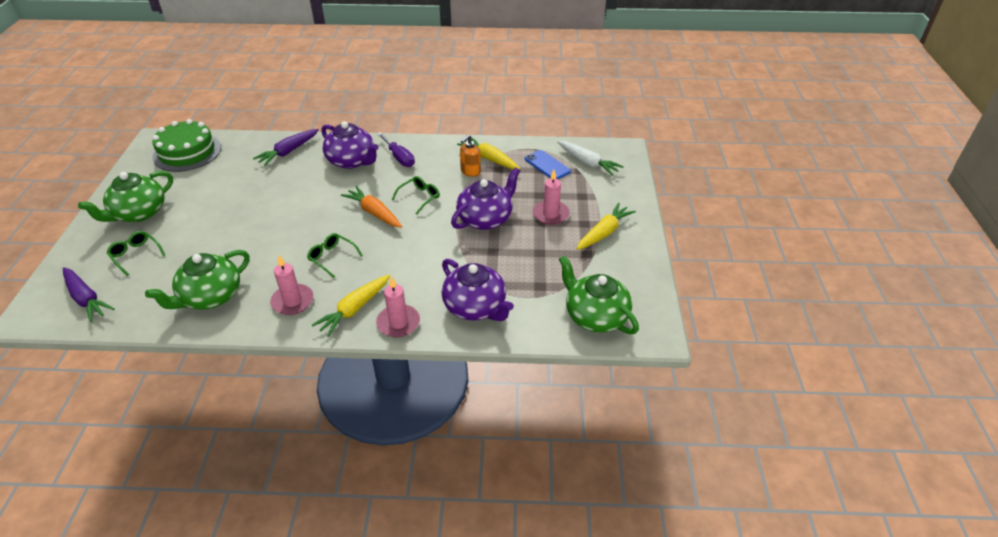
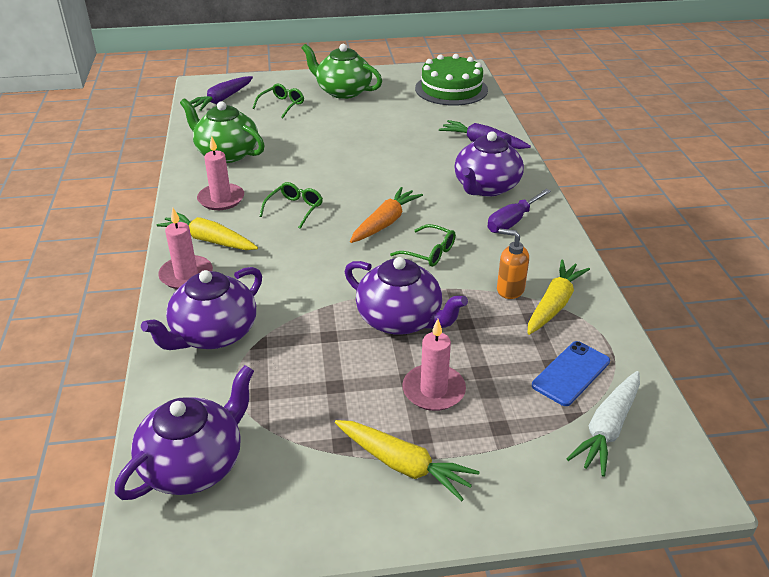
camera: 80 degrees right, 5 degrees down
(595, 316) = (194, 464): green teapot -> purple teapot

